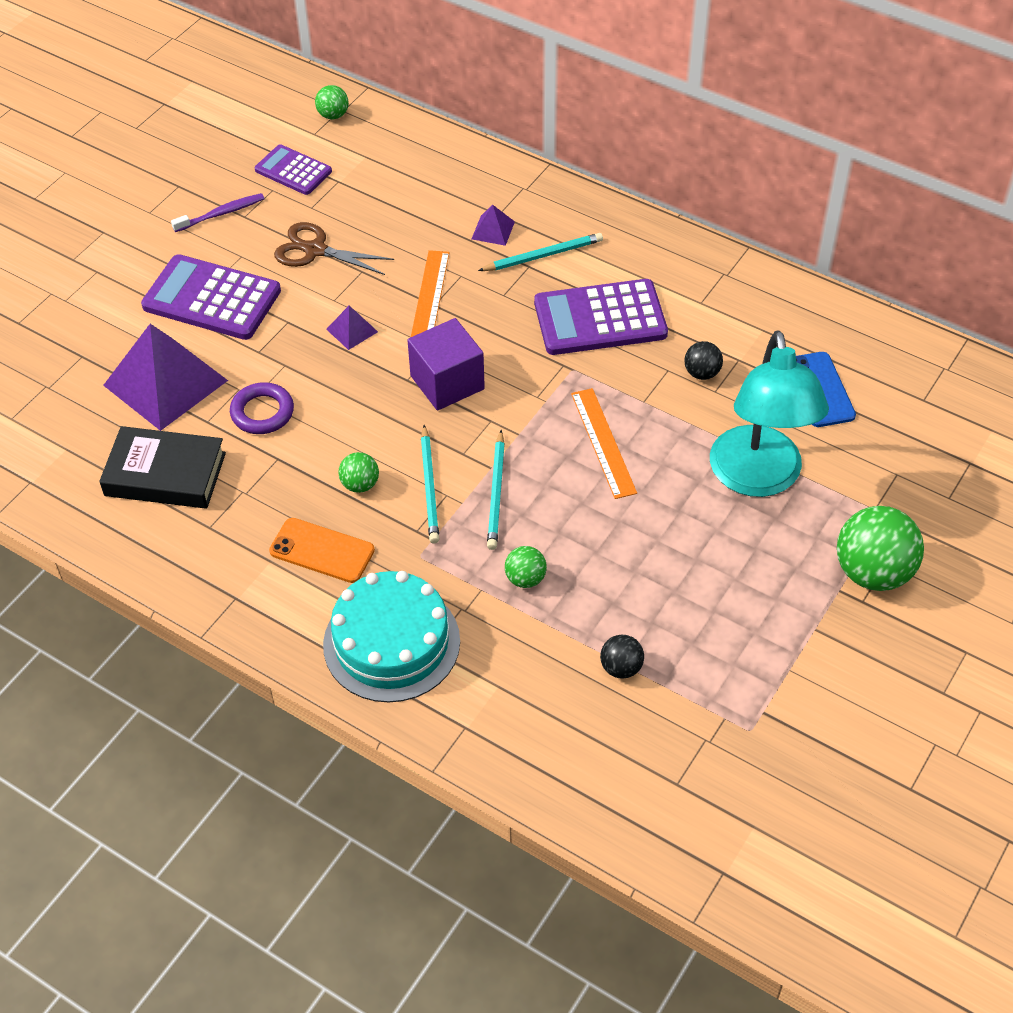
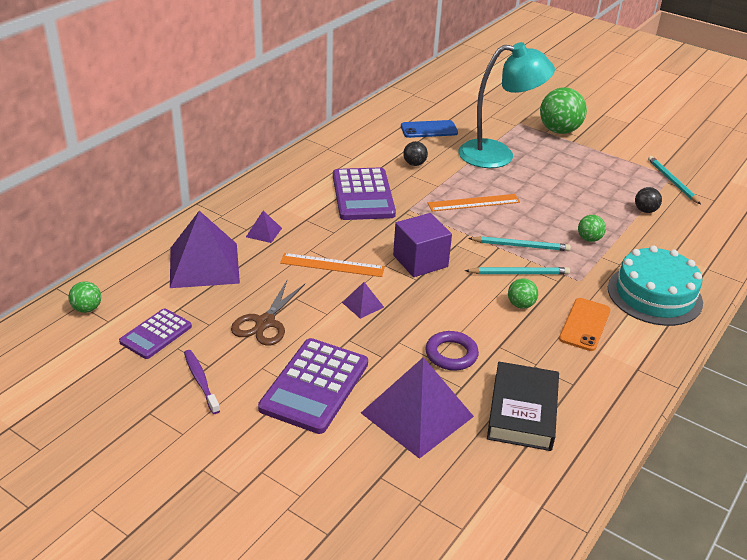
camera: 90 degrees left, 15 degrees down
(419, 188) = (204, 265): none -> purple pyramid
(543, 255) = (296, 213): turquoise pencil -> turquoise pencil (672, 181)

